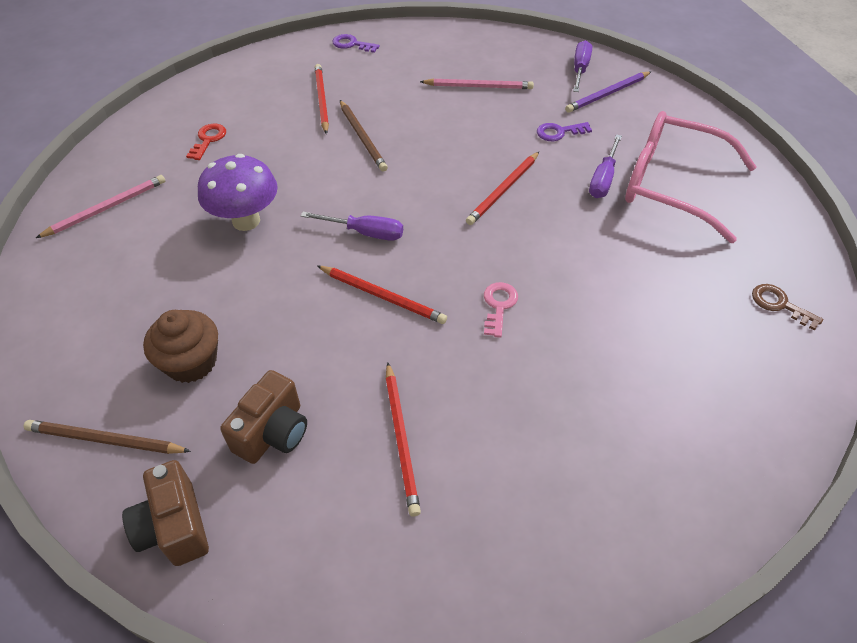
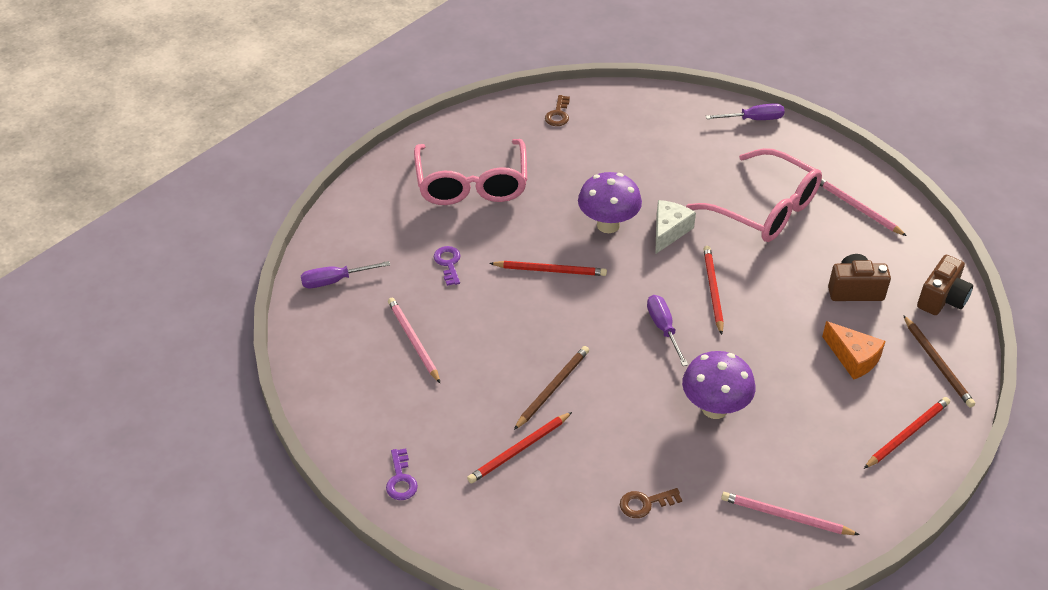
camera: 120 degrees left, 5 degrees down
(191, 362) = (853, 358): brown cupcake -> orange cheese
(208, 140) = (645, 503): red key -> brown key
(401, 439) = (803, 234): red pencil -> red pencil (907, 434)
(404, 547) = (857, 208): none -> pink pencil
(475, 425) = (765, 209): none -> pink glasses
(498, 306) = (669, 231): pink key -> white cheese
(542, 259) = (608, 225): none -> purple mushroom
(559, 132) = (448, 263): purple key -> purple key turned 150 degrees counterclockwise
(603, 179) = (492, 220): purple screwdriver -> purple screwdriver (753, 119)
(607, 94) = (366, 251): purple pencil -> none

